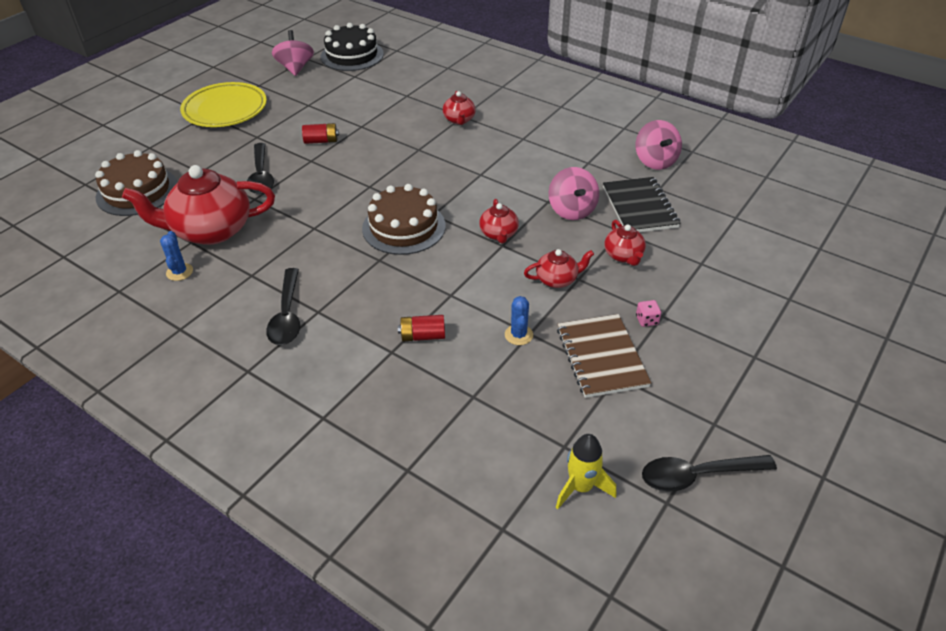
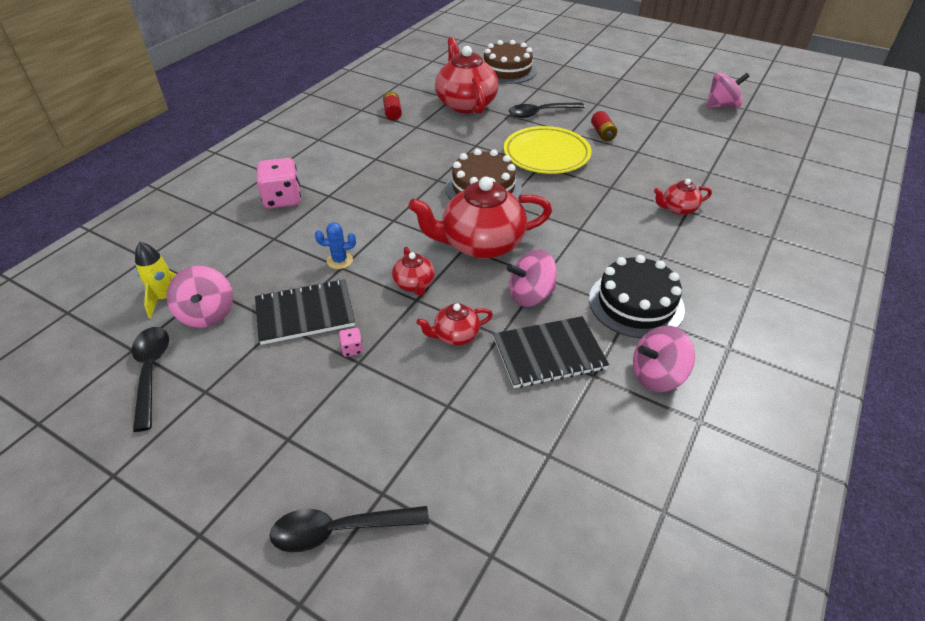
camera: 85 degrees right, 0 degrees up
(179, 272) = (418, 100): blue cactus -> none
(225, 110) = (631, 84): yellow plate -> yellow plate (546, 155)
(287, 315) = (371, 146): black spoon -> black spoon (340, 530)
(352, 55) = (770, 132): black cake -> black cake (636, 303)
(391, 396) = (282, 199): none -> pink dice
(423, 336) = (344, 209): red battery -> red battery (392, 113)
(499, 234) = (481, 244): red teapot -> red teapot, size x2.09
(601, 357) = (305, 313): brown notebook -> black notebook
(606, 440) = (207, 314): none -> pink spinning top

